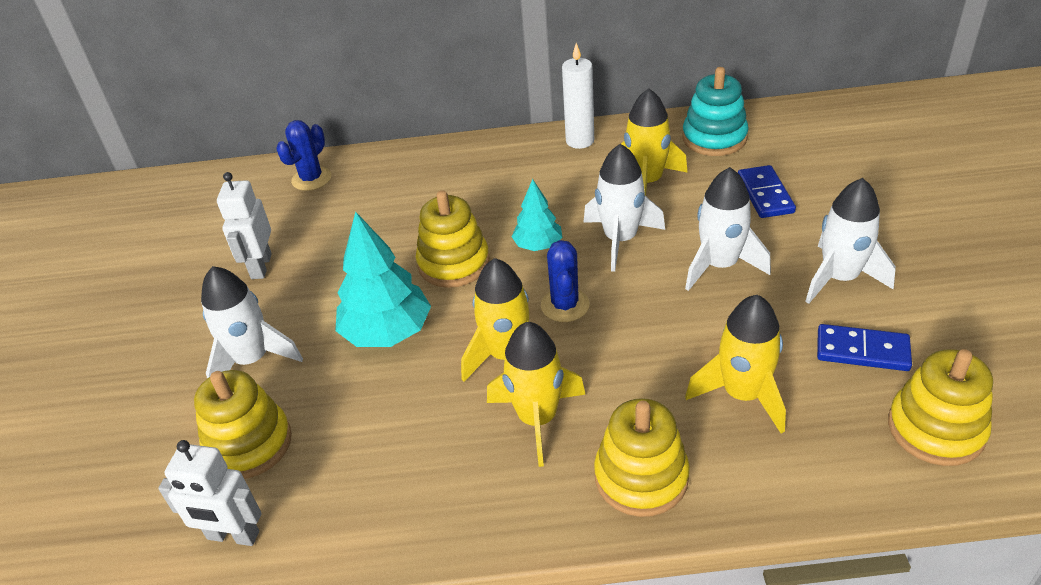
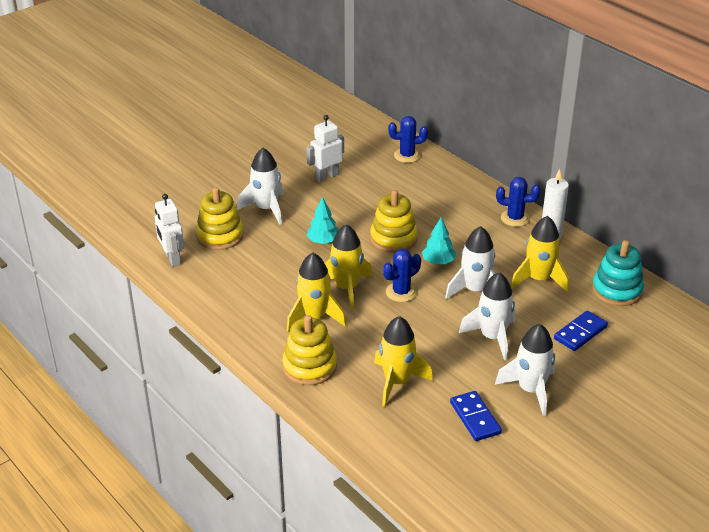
camera: 50 degrees right, 5 degrees down
(387, 332) = (323, 241): turquoise tree -> turquoise tree, size x0.58
(522, 151) = (515, 218): none -> blue cactus
(935, 429) = (439, 464): yellow stacking toy -> none

